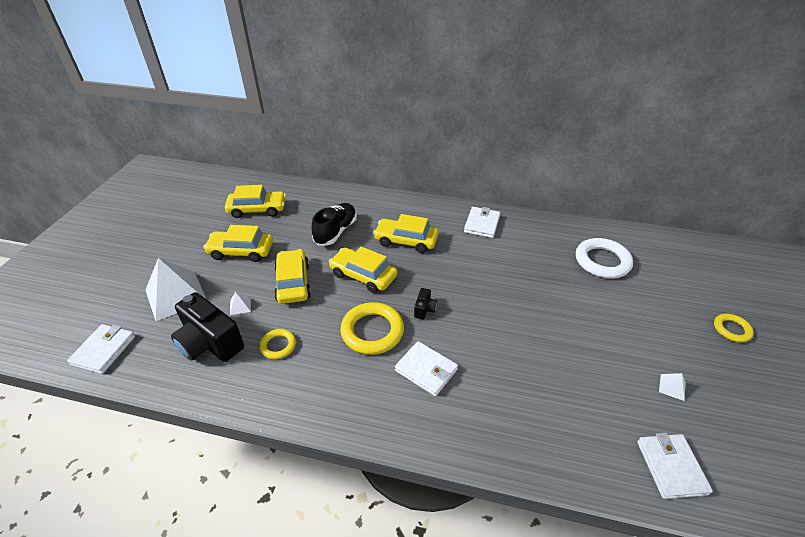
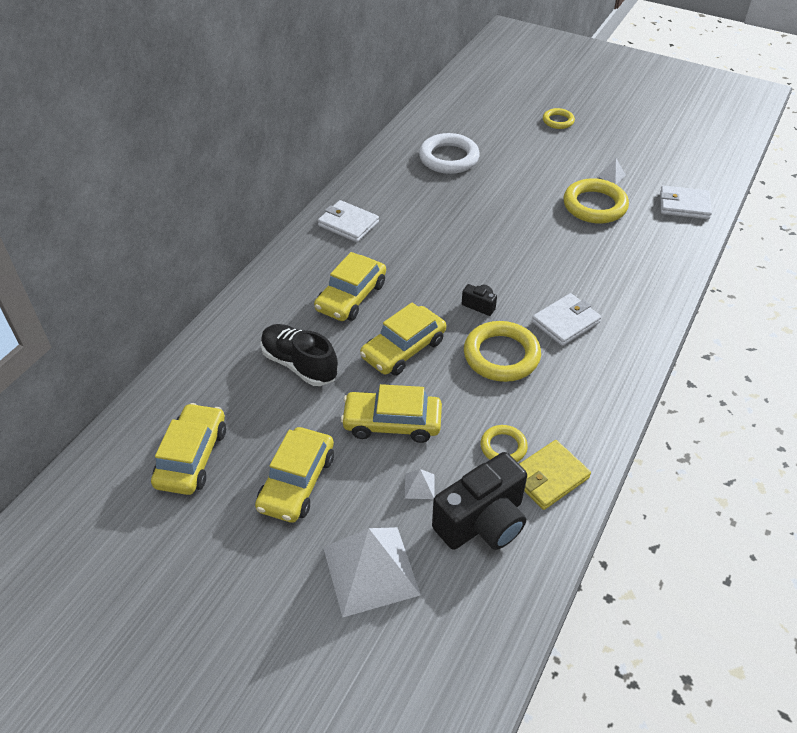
camera: 75 degrees left, 5 degrees up
(104, 350) = (464, 662): white wallet -> none
(251, 378) = (549, 477): none -> yellow wallet
(608, 376) = (594, 205): none -> yellow ring

